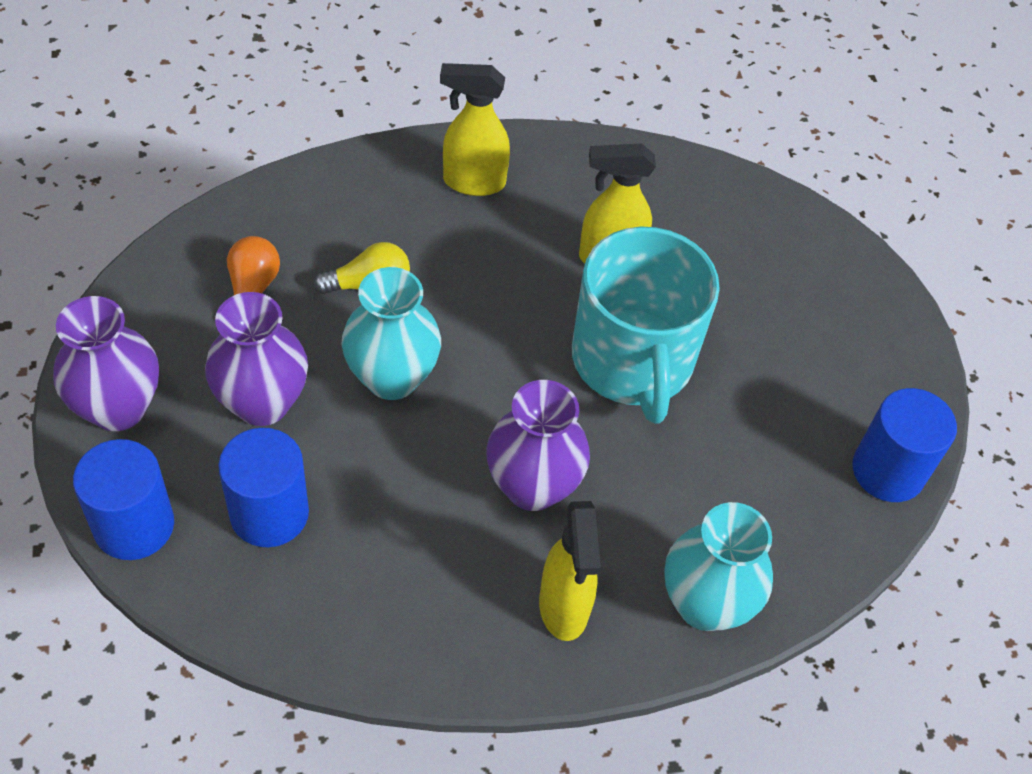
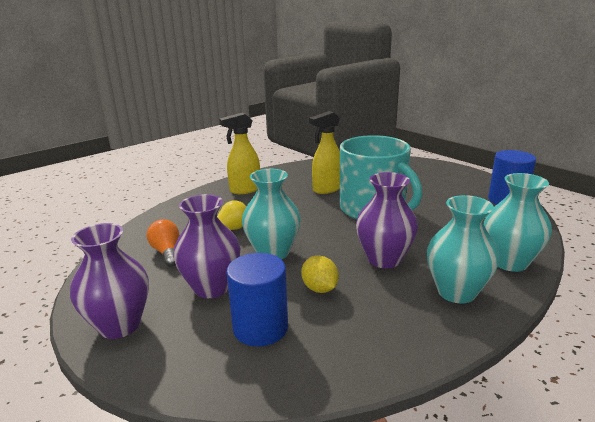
camera: 25 degrees left, 30 degrees down
(134, 525) = (175, 374): blue cylinder -> none
(393, 490) = (320, 288): none -> yellow lemon
(563, 608) = (456, 292): yellow spray bottle -> turquoise vase

